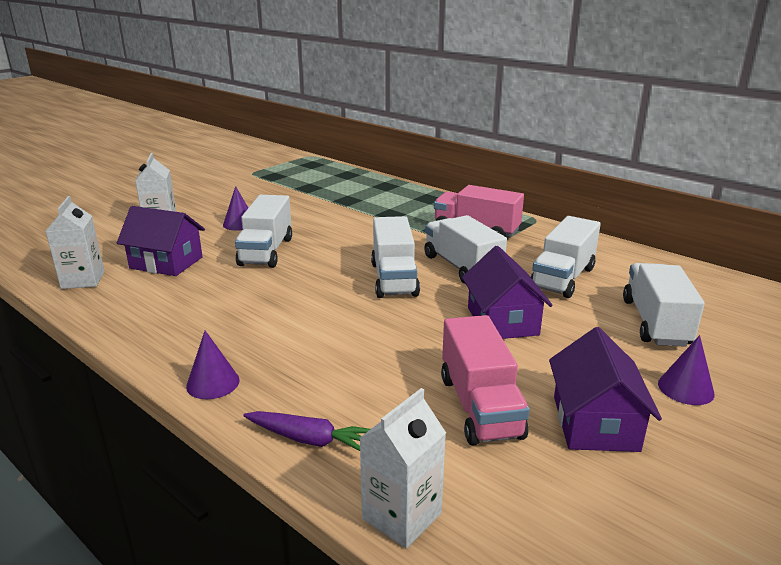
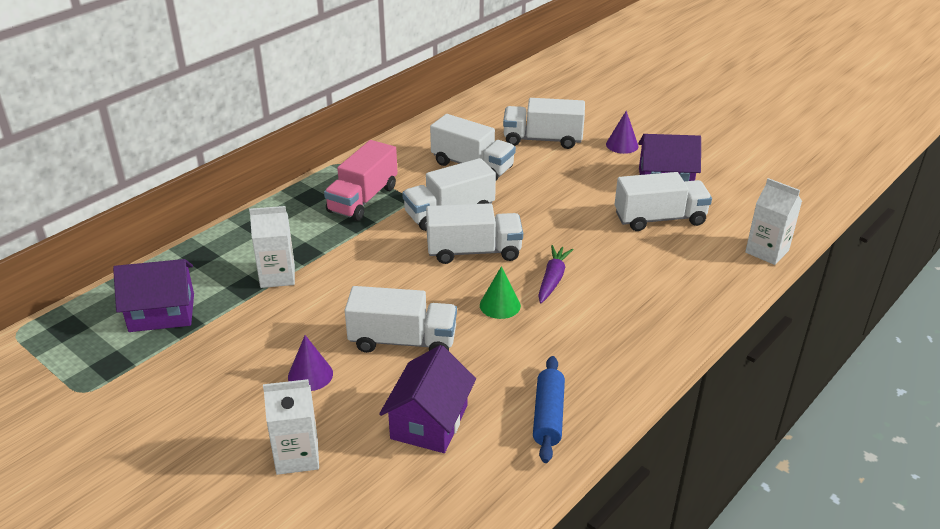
camera: 90 degrees left, 10 degrees up
(83, 280) = (477, 490): white carton -> white carton (277, 276)
(141, 310) = (548, 416): none -> blue rolling pin
(213, 383) = (663, 343): purple cone -> none
(304, 291) = (500, 305): none -> green cone
(310, 439) = (714, 288): purple carrot -> purple carrot (552, 279)
(480, 406) = (659, 219): pink truck -> white truck
(502, 321) = (547, 200): purple house -> purple house (162, 312)

